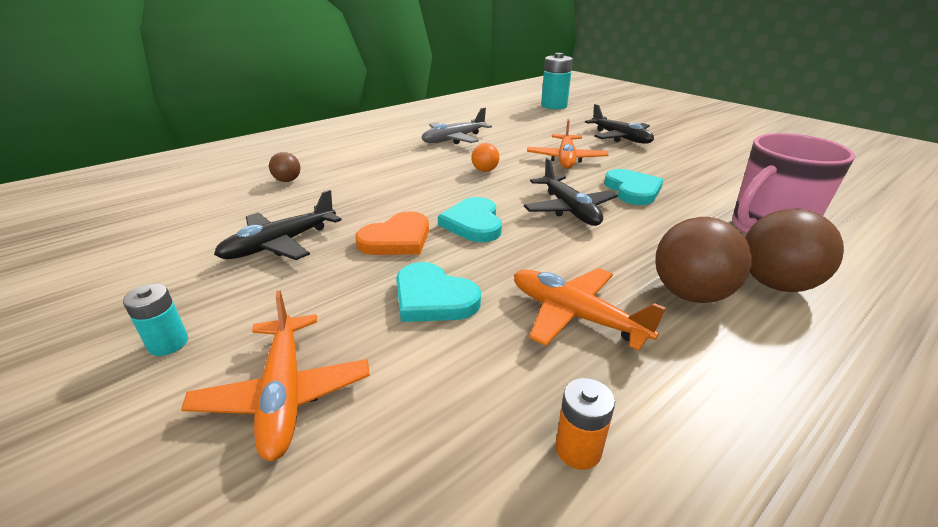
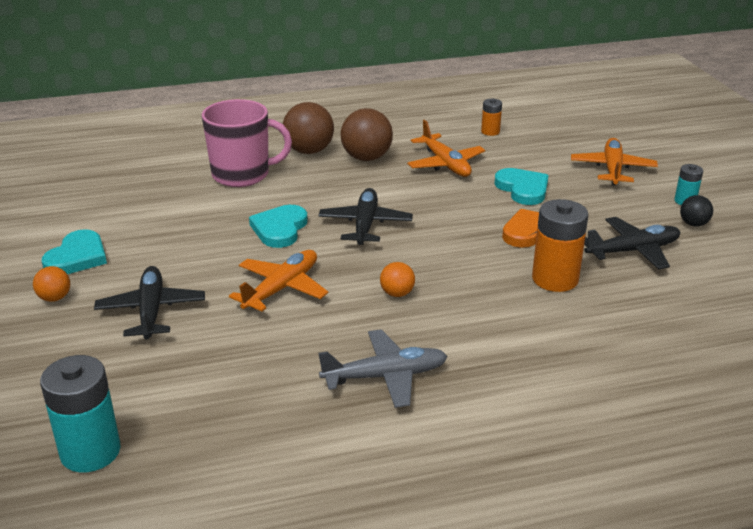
camera: 155 degrees left, 0 degrees up
(180, 300) = (693, 224): none -> black ball
(288, 180) = (643, 338): brown ball -> none
(363, 203) = (555, 279): none -> orange battery
(473, 223) = (461, 231): turquoise heart -> turquoise heart (77, 257)
(681, 133) = (55, 298): none -> orange ball

